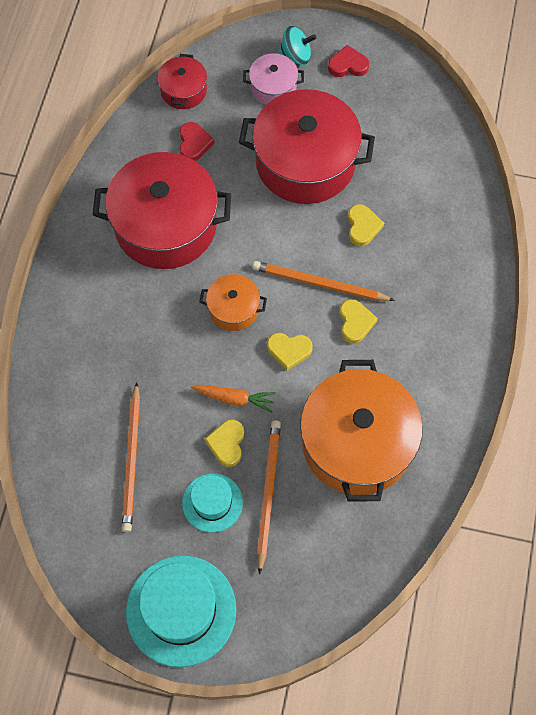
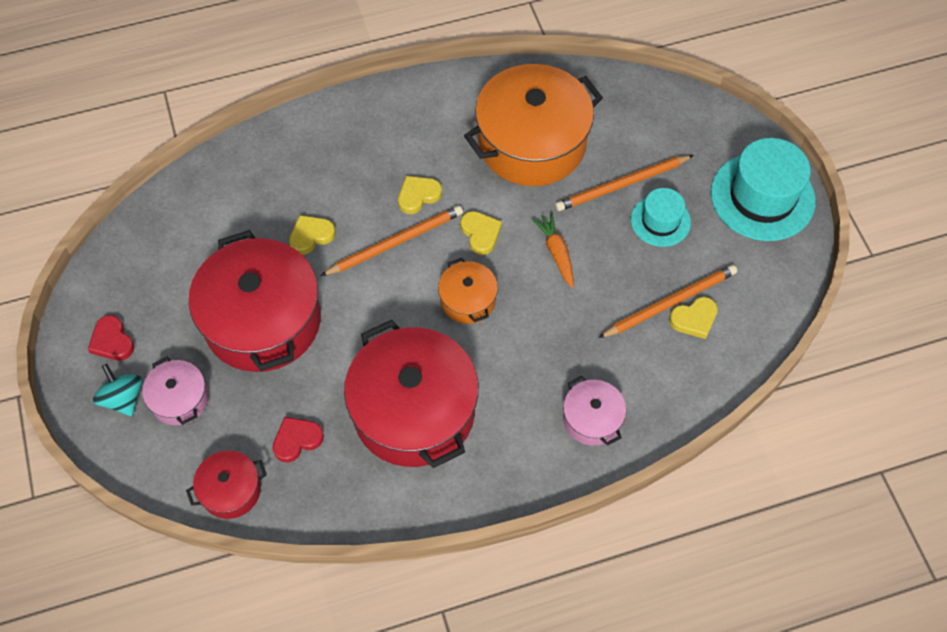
camera: 120 degrees left, 5 degrees down
(77, 340) = (592, 419): none -> pink pot
(227, 443) = (601, 237): yellow heart -> yellow heart (694, 319)
(319, 283) = (395, 242): orange pencil -> orange pencil turned 105 degrees counterclockwise

